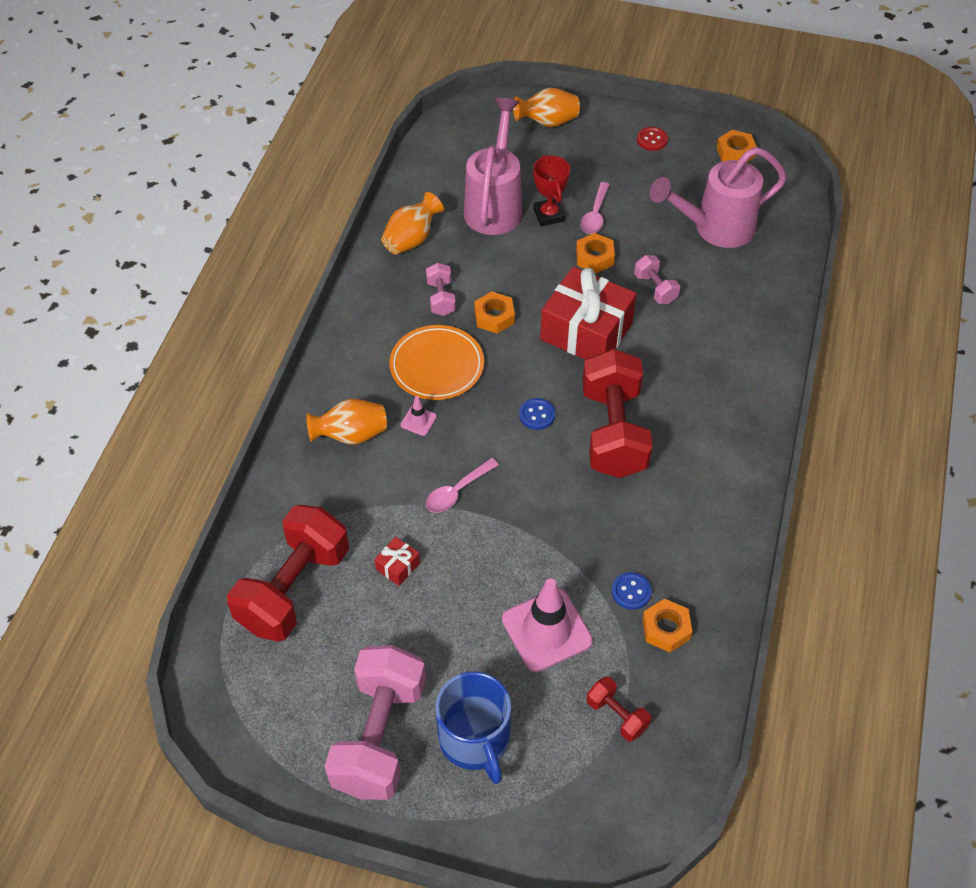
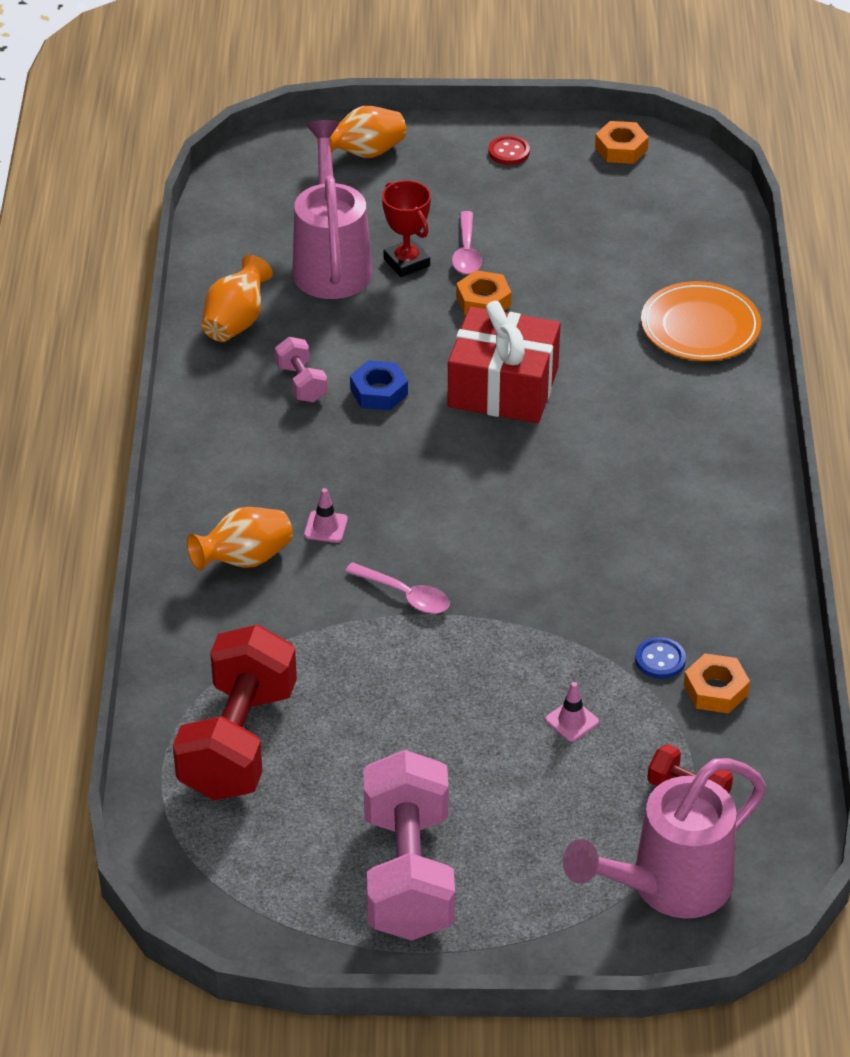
camera: 15 degrees left, 10 degrees down
(398, 566) = (361, 691): red gift -> none
(437, 366) = (325, 461): orange plate -> orange plate (700, 327)
(457, 491) = (405, 595): pink spoon -> pink spoon turned 90 degrees counterclockwise
(475, 739) = (527, 852): blue mug -> none
(494, 316) = (379, 392): orange nut -> blue nut
(537, 415) = (474, 492): blue button -> none
(546, 630) = (572, 721): pink traffic cone -> pink traffic cone, size x0.45
(613, 432) = (577, 492): red dumbbell -> none
(655, 288) = (573, 323): pink dumbbell -> none
(715, 229) = (625, 242): pink watering can -> pink watering can (667, 887)

